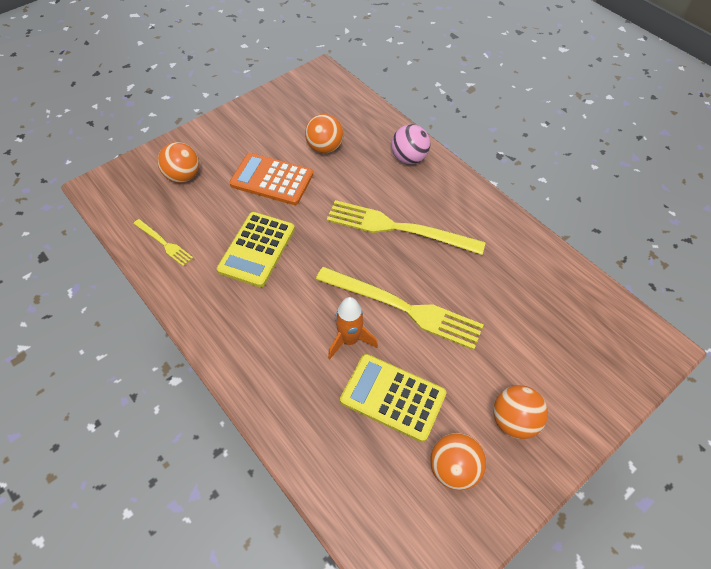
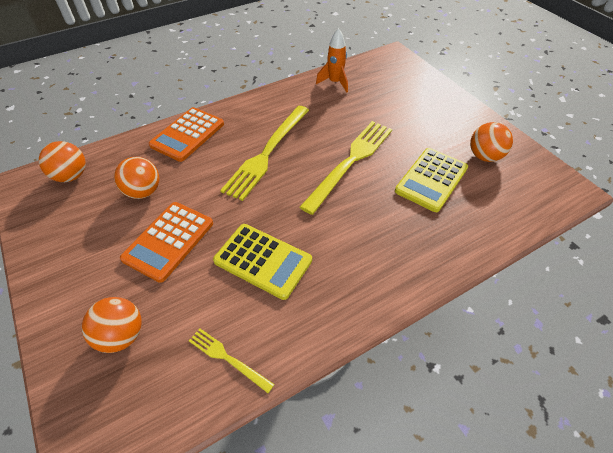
camera: 80 degrees left, 5 degrees down
(164, 243) = (228, 358): yellow fork -> yellow fork turned 105 degrees counterclockwise
(349, 340) = (378, 199): orange rocket -> orange rocket (335, 82)
(409, 158) = (187, 134): pink ball -> orange calculator
(513, 420) = (447, 122): orange ball -> orange ball (71, 176)

